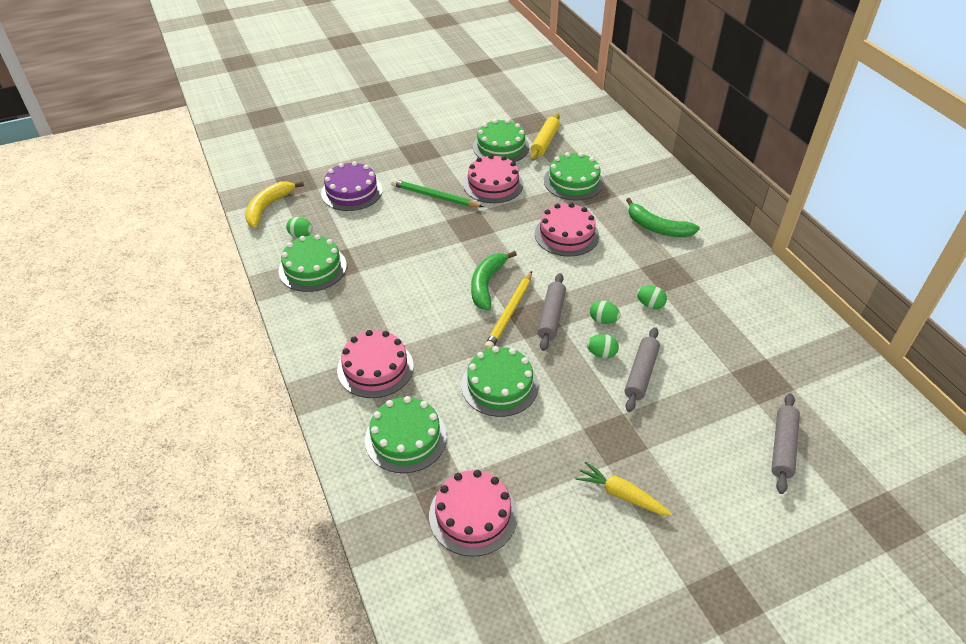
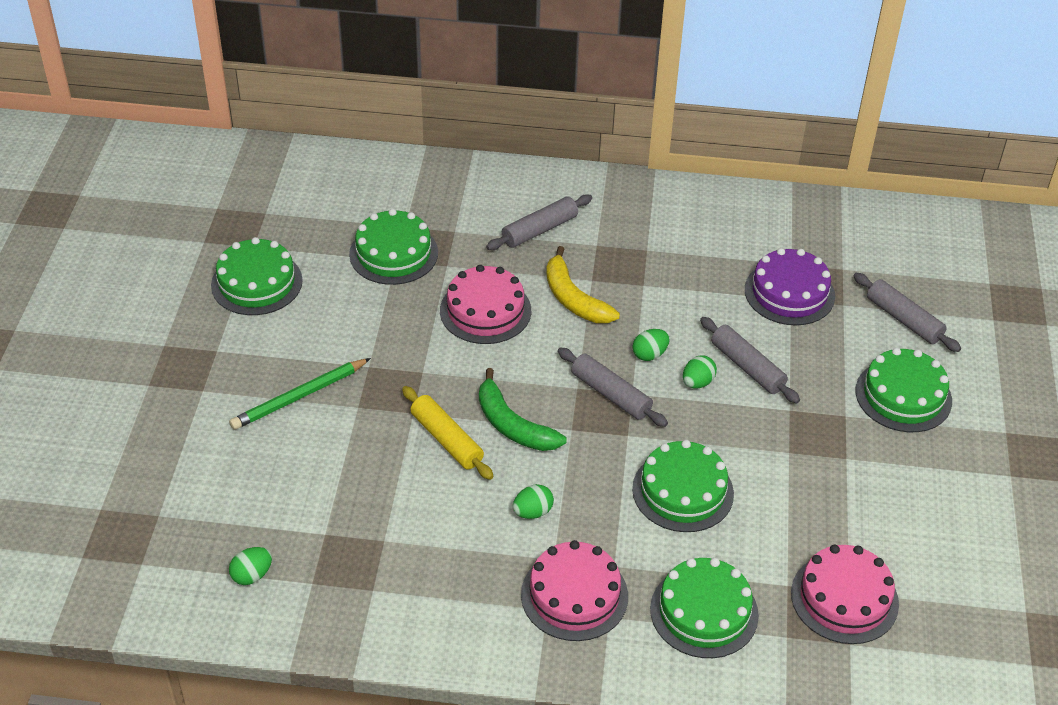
camera: 60 degrees left, 0 degrees up
(268, 207) = (150, 591): yellow banana -> yellow banana (573, 298)
(312, 268) = (335, 588): green cake -> green cake (903, 396)
(351, 191) = (205, 480): purple cake -> purple cake (789, 293)
(493, 184) = (328, 328): pink cake -> none
(509, 312) = (576, 427): yellow pencil -> none
(544, 142) = (289, 237): yellow rolling pin -> yellow rolling pin (446, 440)
(621, 494) = (888, 466): yellow carrot -> none
(650, 305) = (655, 304): green egg -> green egg (532, 512)
(657, 228) = (540, 230): green banana -> grey rolling pin

